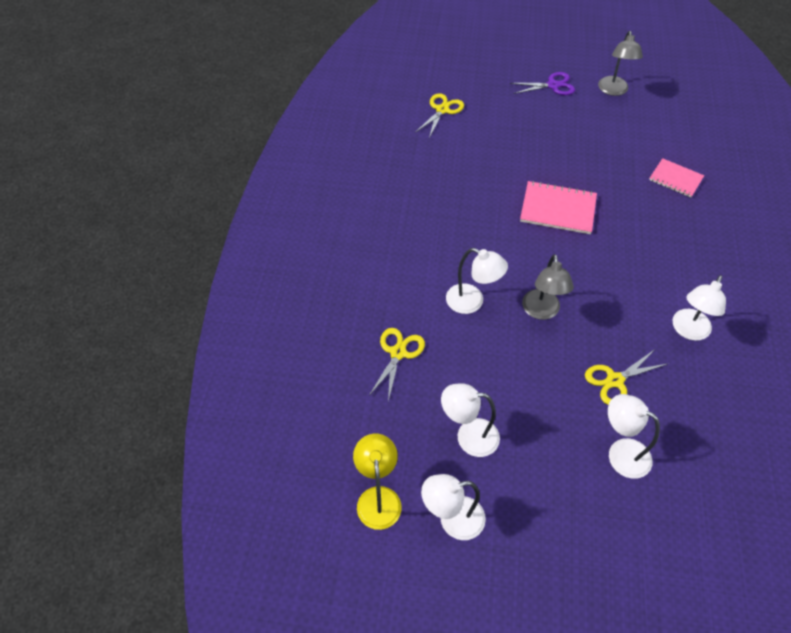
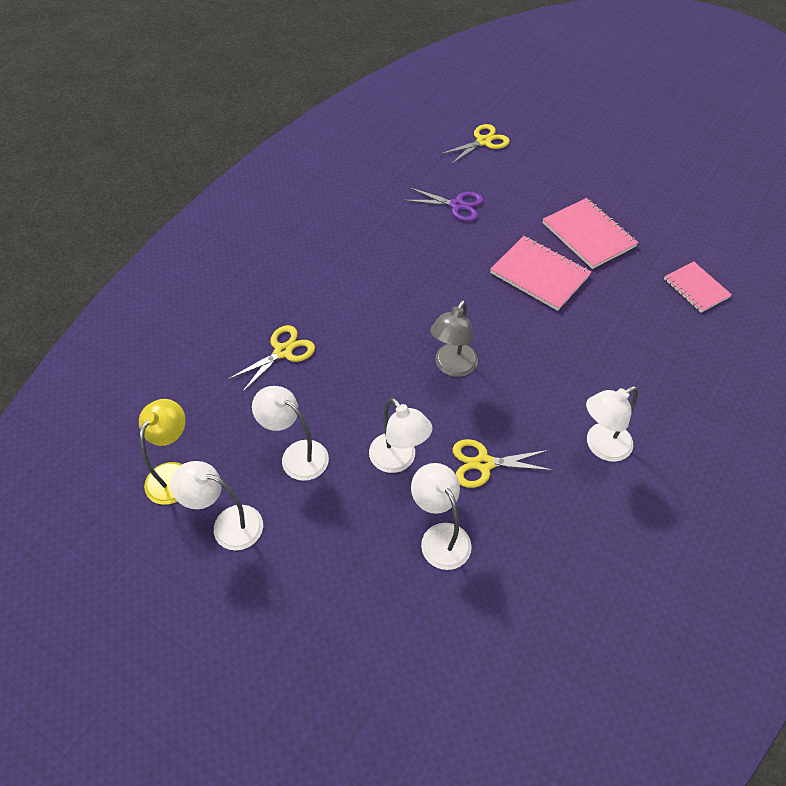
camera: 25 degrees right, 0 degrees up
(472, 302) = (387, 332): white lamp -> white lamp (398, 460)
(553, 85) = (619, 152): purple scissors -> purple scissors (457, 205)
(573, 163) = (588, 235): none -> pink notebook
(613, 91) = (685, 177): grey lamp -> none

